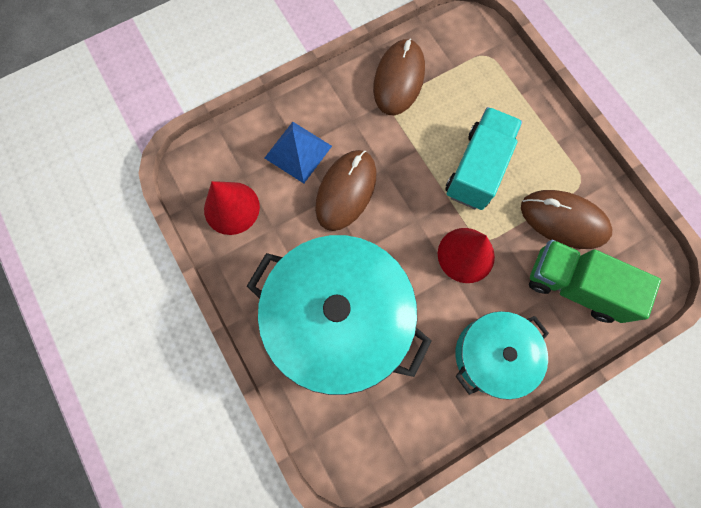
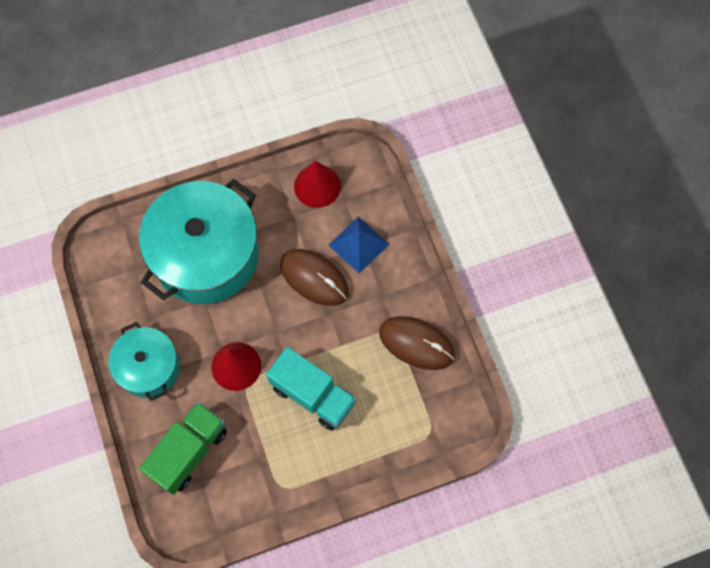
camera: 100 degrees right, 5 degrees down
(563, 220) = (248, 459): brown mouse -> none

